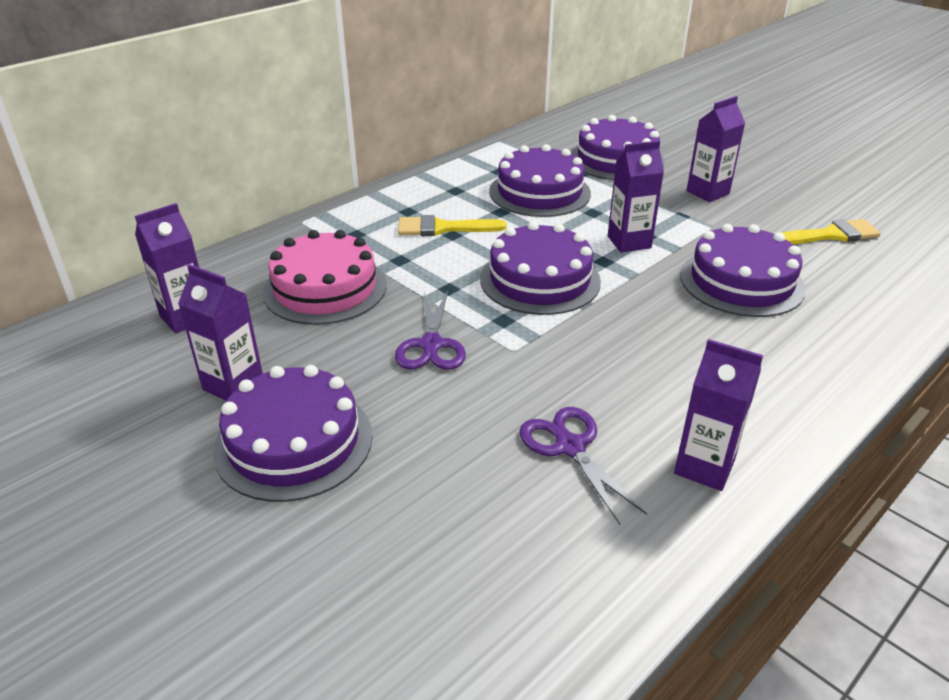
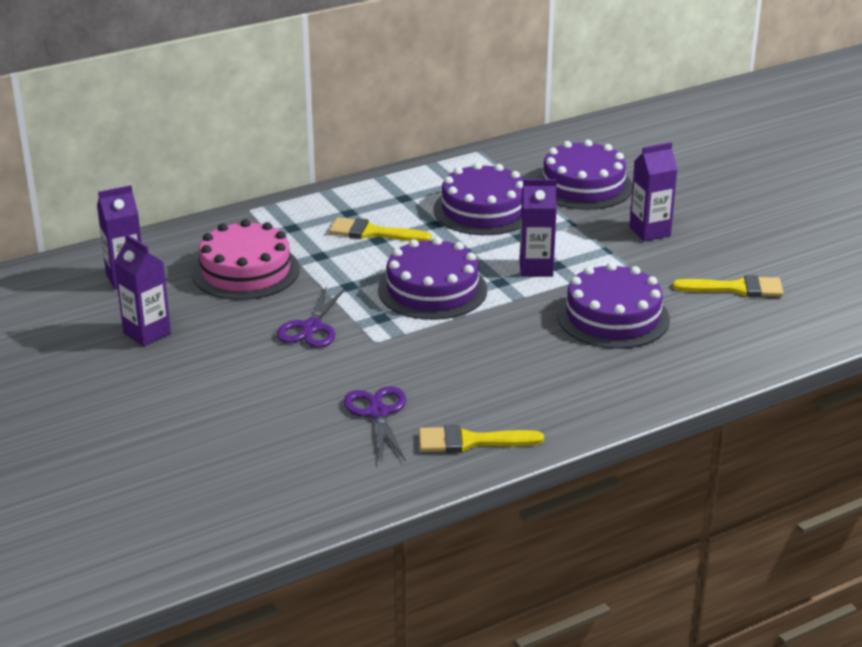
camera: 15 degrees right, 5 degrees down
(294, 442) = (177, 378): purple cake -> none
(704, 467) = (470, 441): purple carton -> yellow brush

